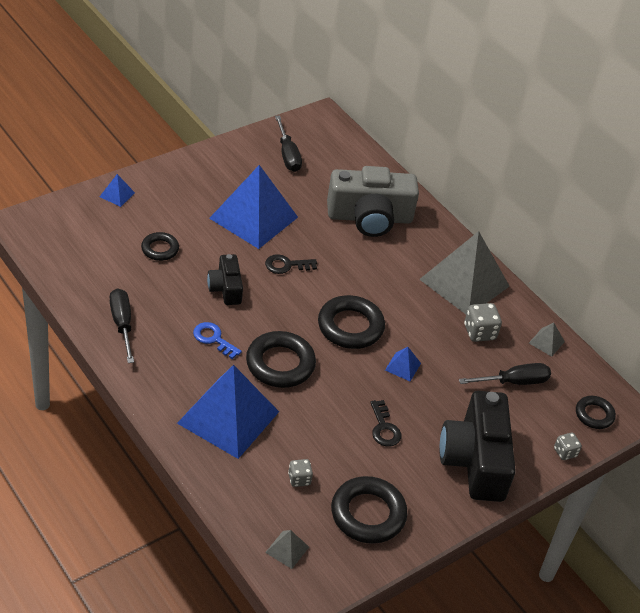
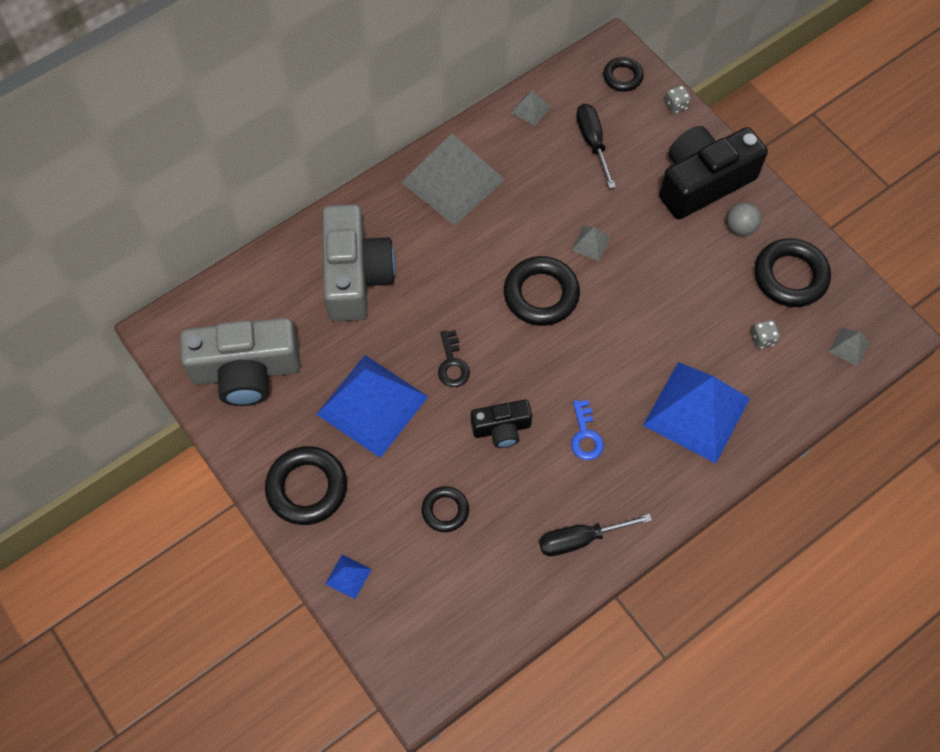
camera: 85 degrees left, 20 degrees up
(213, 339) = (585, 435): blue key -> blue key turned 45 degrees counterclockwise
(280, 364) = (610, 364): black ring -> black ring (307, 488)
(288, 155) = (246, 371): black screwdriver -> grey camera
(384, 428) = (679, 262): black key -> none
(403, 366) = (591, 243): blue pyramid -> grey pyramid
(423, 482) = (740, 227): none -> grey ball
(475, 460) = (703, 182): black camera -> black camera turned 150 degrees clockwise
(479, 332) = (527, 169): grey dice -> none

